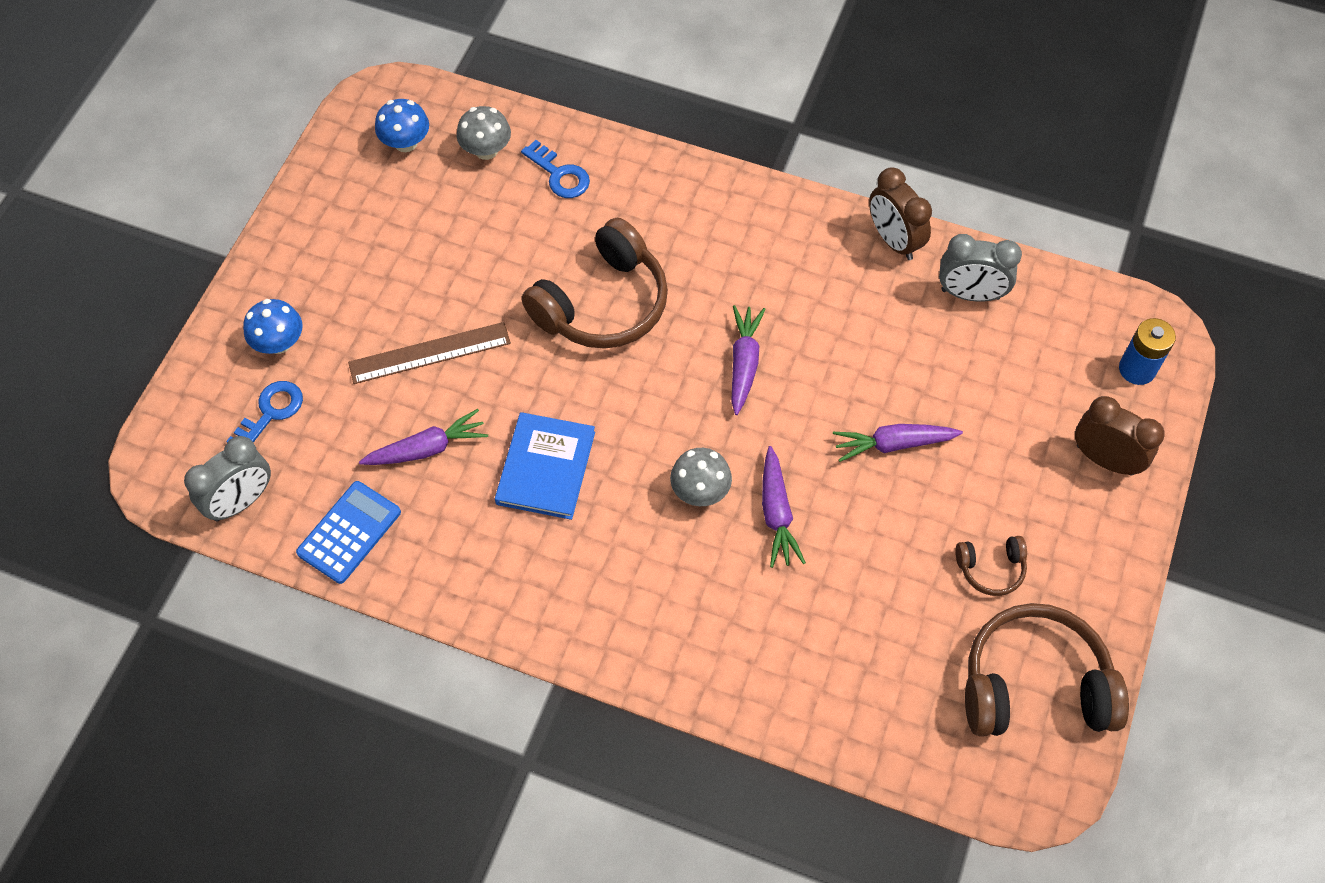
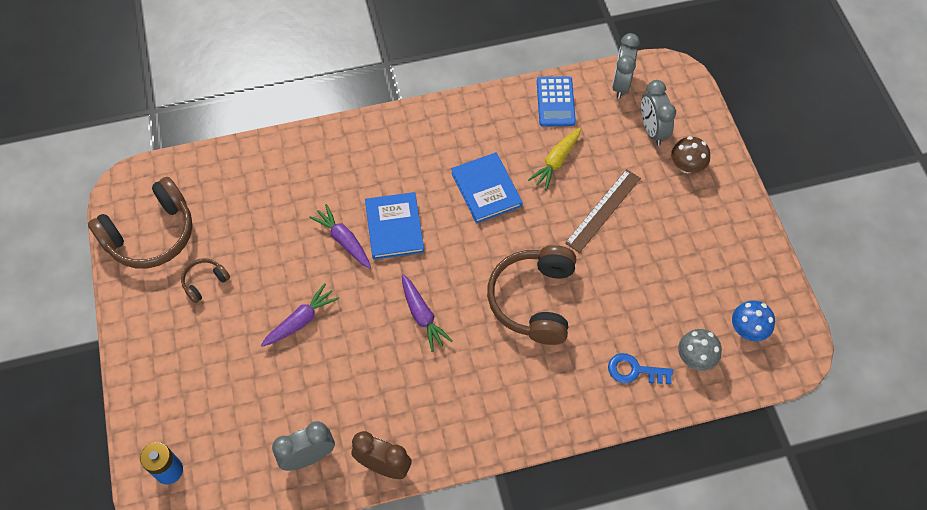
camera: 145 degrees right, 0 degrees up
(270, 412) = (652, 130): blue key -> grey clock
(279, 342) = (686, 166): blue mushroom -> brown mushroom
(427, 448) = (556, 162): purple carrot -> yellow carrot
(700, 491) = (394, 227): grey mushroom -> blue book
(1105, 459) = (165, 391): brown clock -> none

